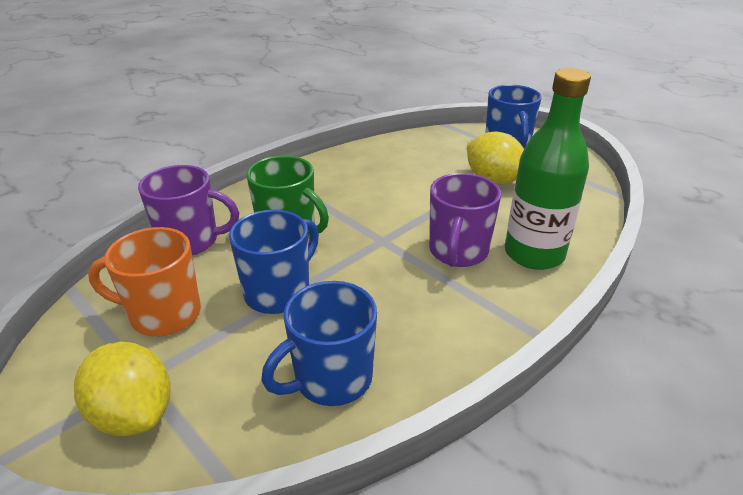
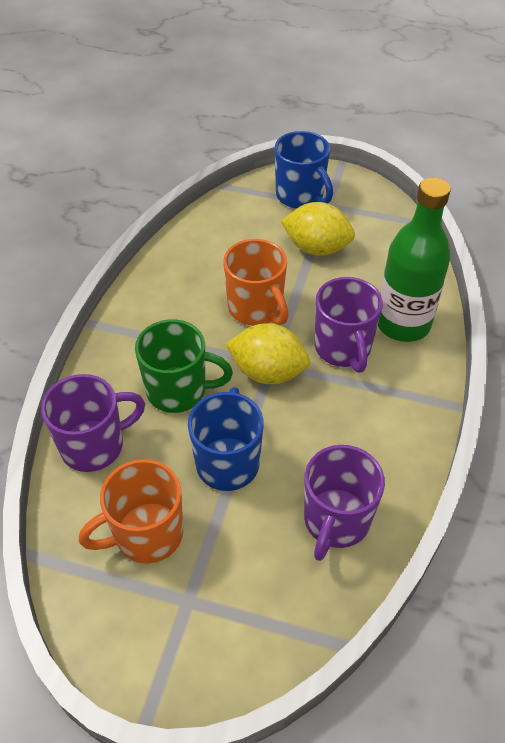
camera: 30 degrees left, 15 degrees up
(134, 414) = (212, 632): yellow lemon -> yellow lemon (268, 372)
(331, 379) = (336, 521): blue mug -> purple mug
(403, 201) = (256, 309): none -> orange mug

